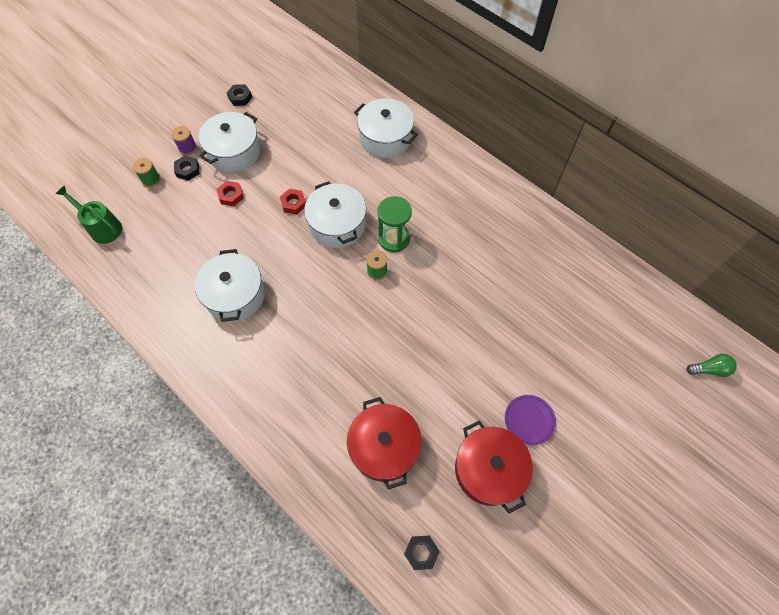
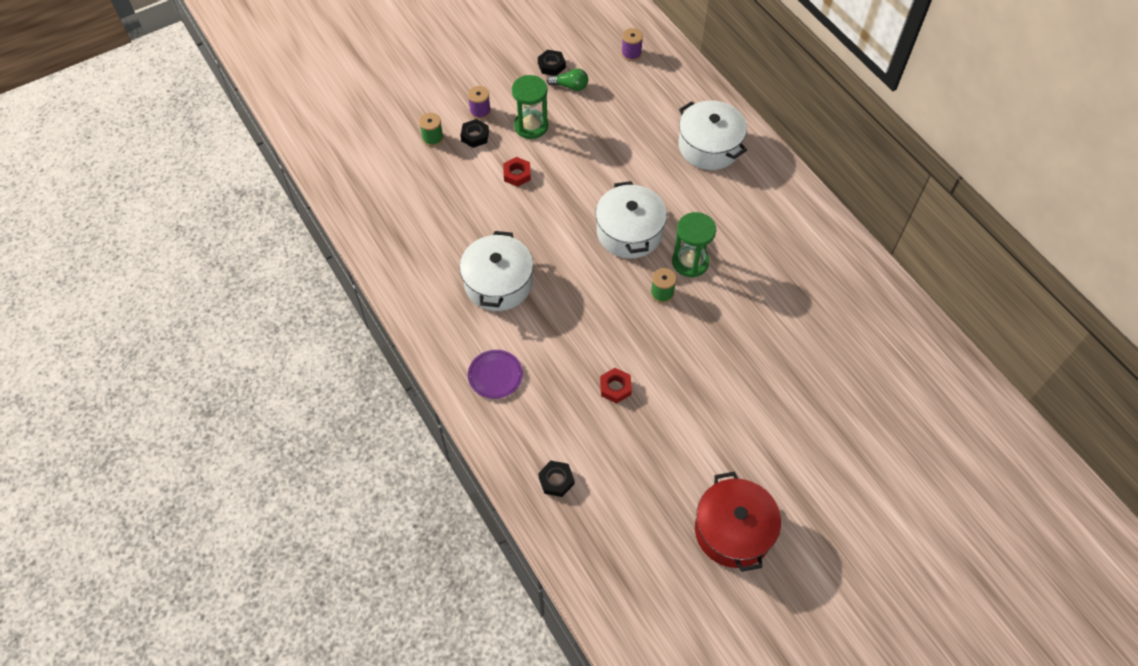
camera: 15 degrees right, 5 degrees down
(103, 228) = (370, 179): green watering can -> none
(234, 152) = (531, 126): white pot -> green hourglass
(293, 203) = (585, 198): red nut -> red nut (615, 387)
(304, 75) = (631, 54): none -> purple spool
(384, 447) = (624, 478): red pot -> none
(421, 552) = (637, 593): black nut -> black nut (556, 480)
(529, 420) = (793, 491): purple plate -> purple plate (495, 375)
(709, 369) = (1023, 490): green light bulb -> green light bulb (570, 86)

